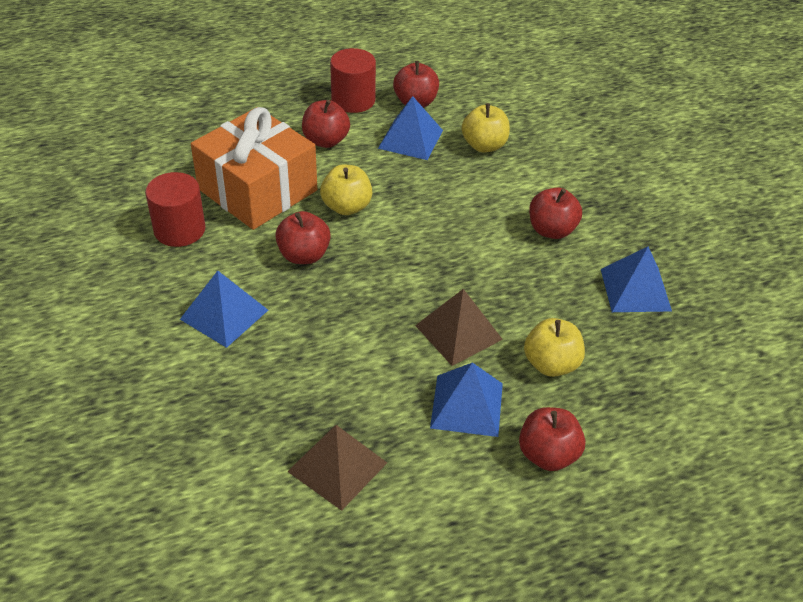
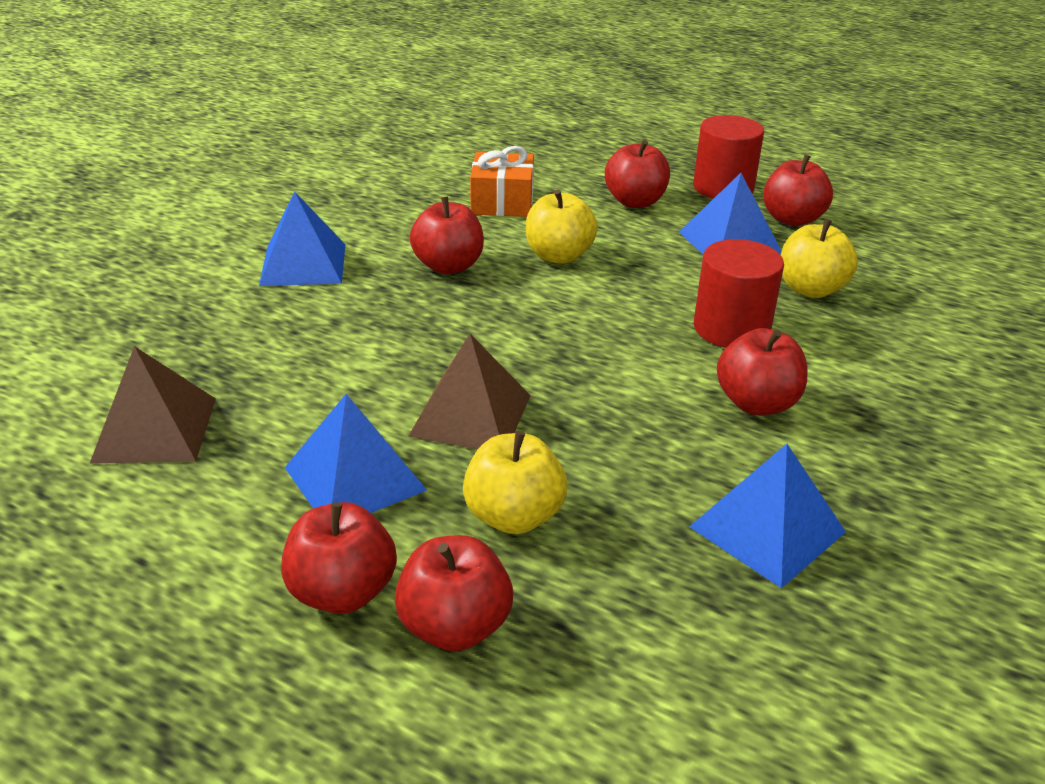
camera: 50 degrees right, 10 degrees down
(179, 230) = (386, 193): red cylinder -> red cylinder (731, 328)
(257, 190) = (502, 202): orange gift -> orange gift, size x0.54
(604, 427) = (455, 626): none -> red apple

